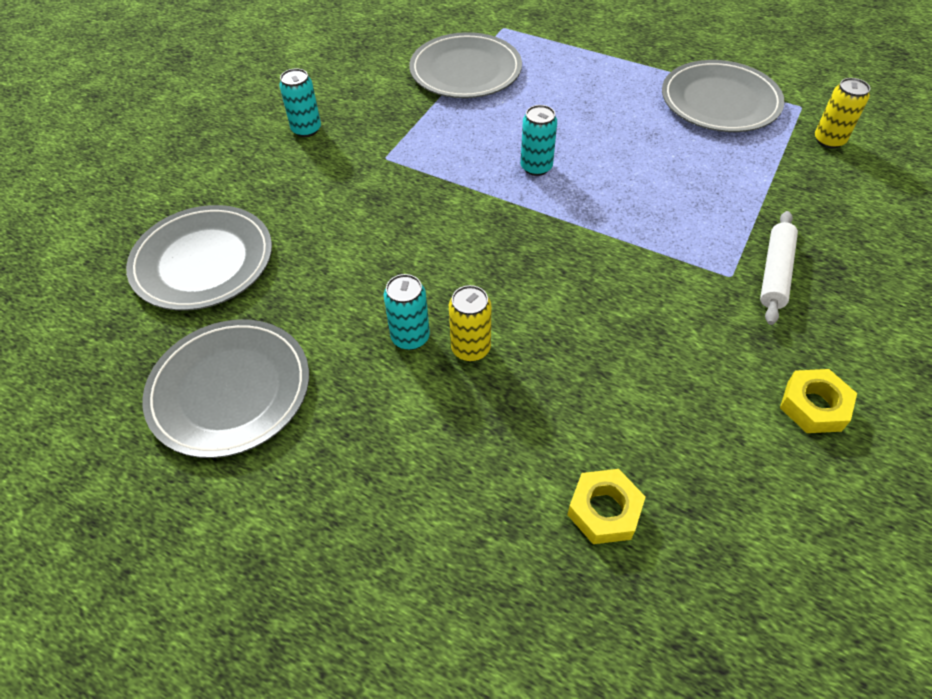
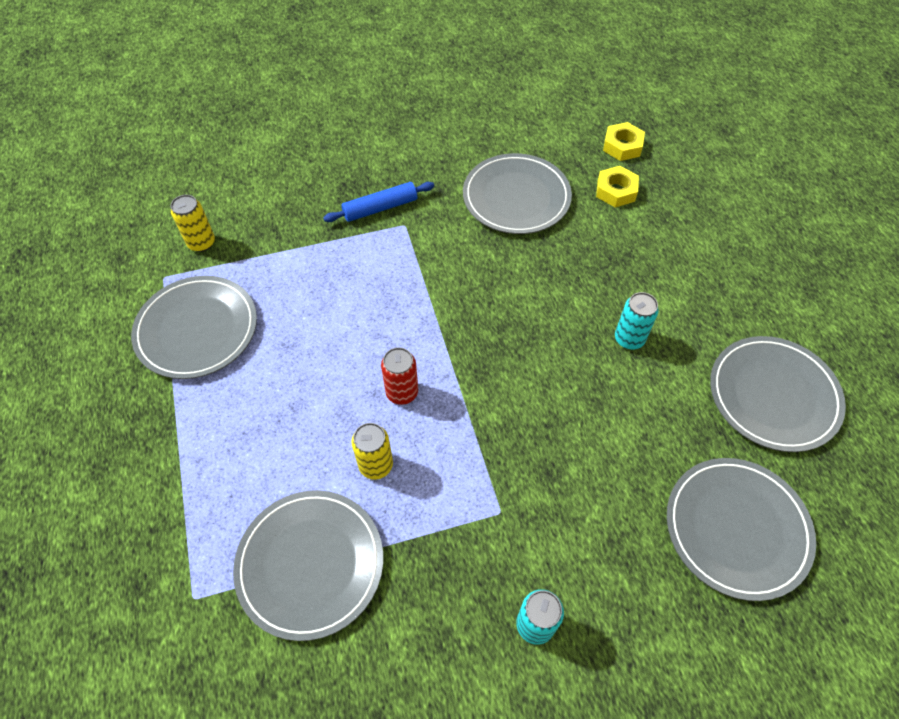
camera: 135 degrees left, 5 degrees up
(470, 348) = (599, 304): yellow can -> yellow can (376, 465)
(536, 167) = (402, 392): turquoise can -> red can
(688, 397) = (516, 197): none -> grey plate
(775, 273) = (380, 208): white rolling pin -> blue rolling pin
(814, 406) = (466, 153): yellow nut -> yellow nut (622, 146)

